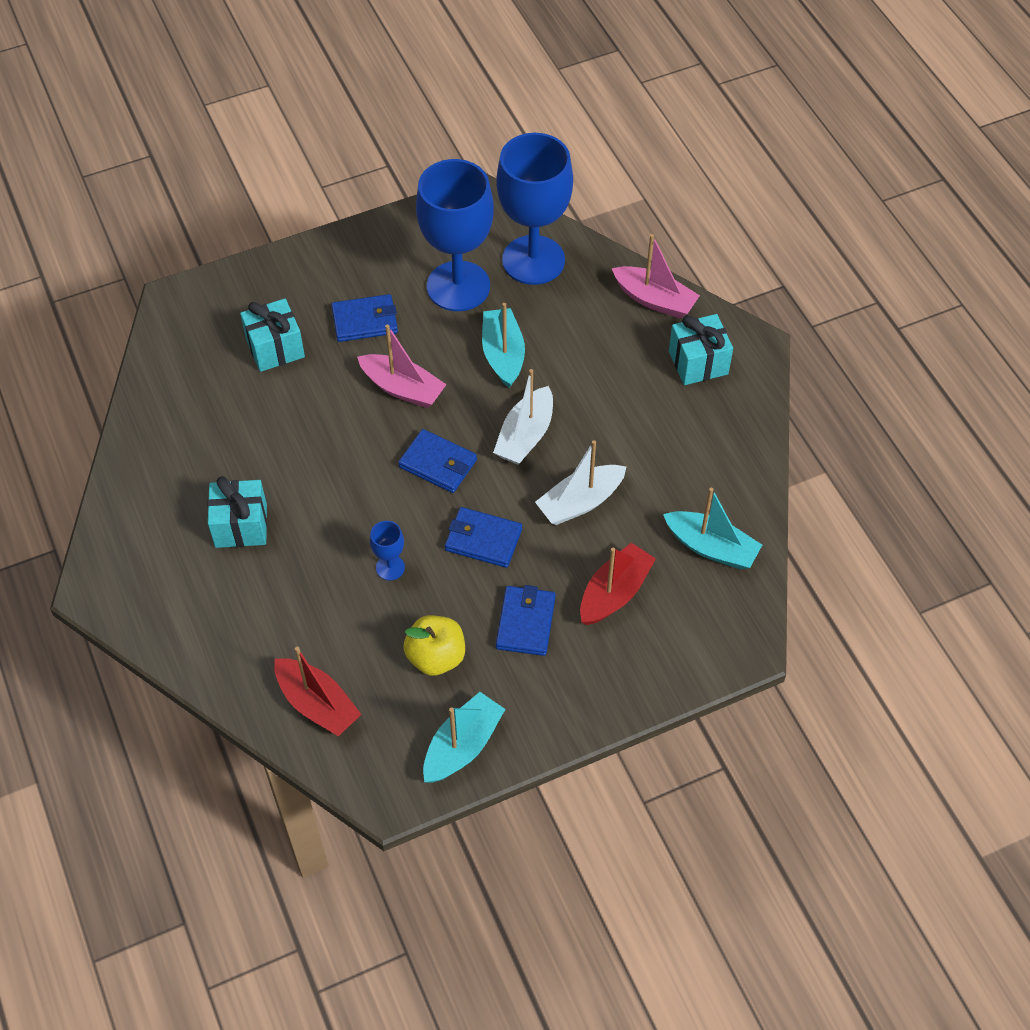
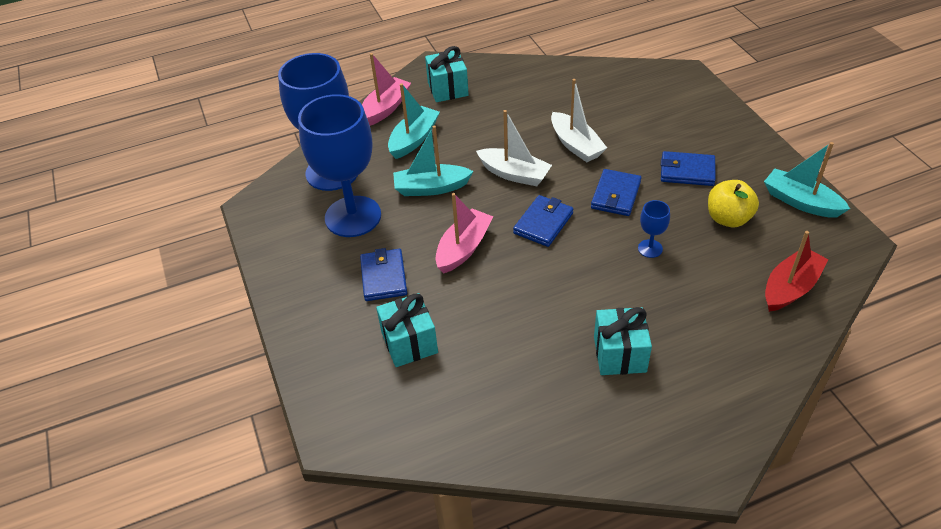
camera: 85 degrees left, 10 degrees down
(614, 592) = (653, 128): red boat -> none
(711, 547) = (608, 86): turquoise boat -> turquoise boat (414, 139)

